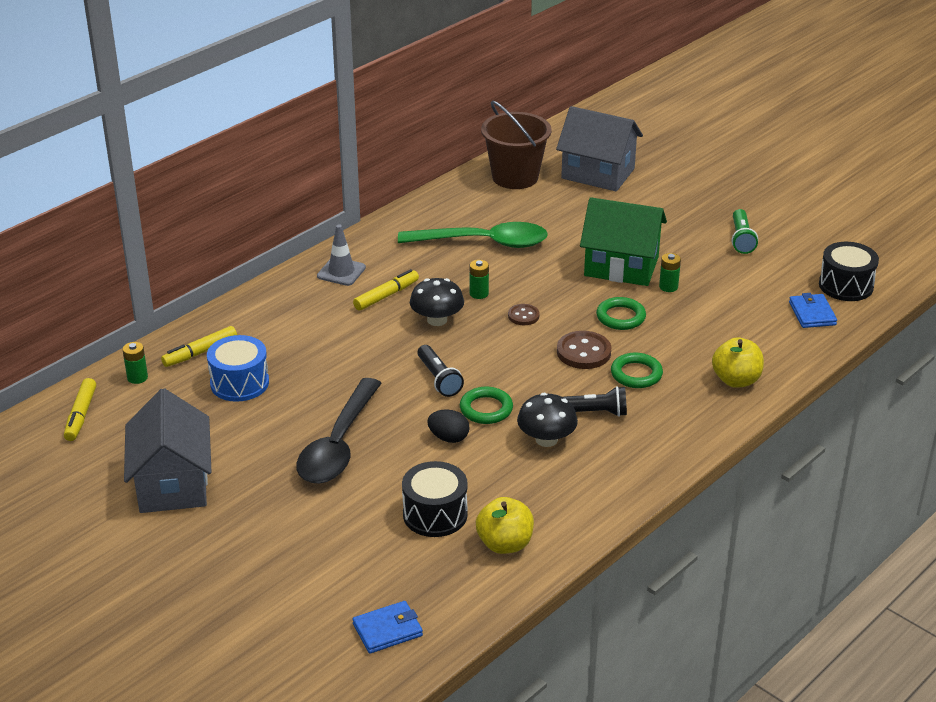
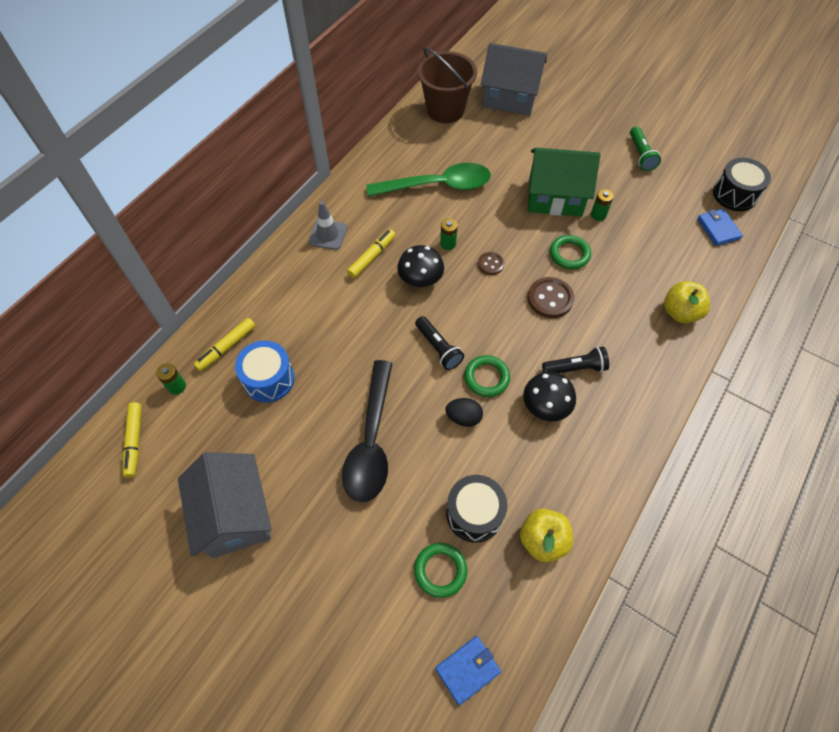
camera: 10 degrees left, 25 degrees up
(636, 374) = (599, 317): green ring -> green ring (440, 570)

